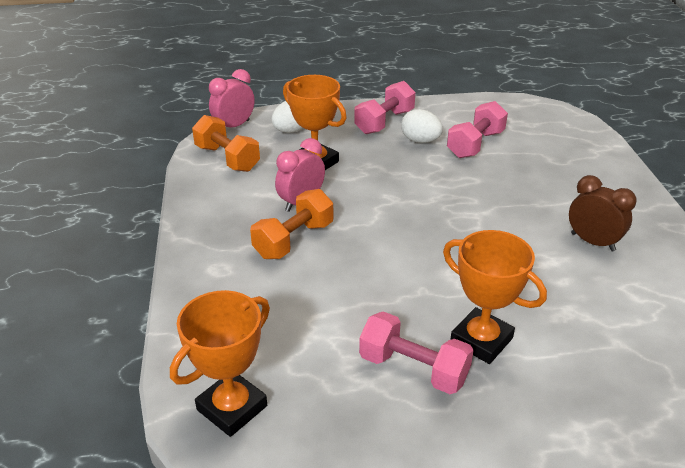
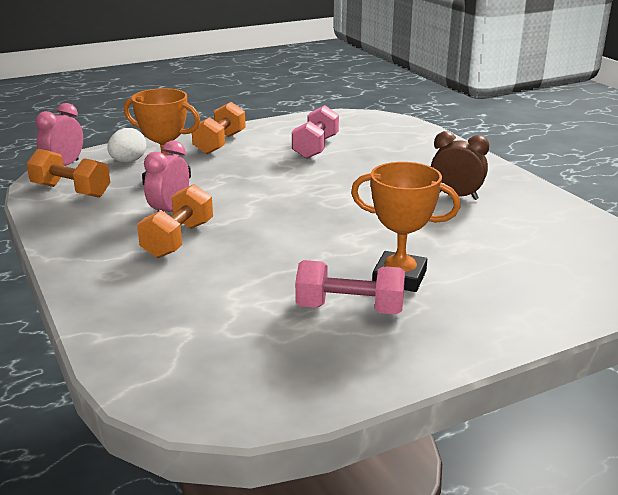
camera: 20 degrees left, 10 degrees down
(232, 408) = (186, 374): orange trophy -> none
(384, 122) = (220, 143): pink dumbbell -> orange dumbbell
(420, 141) = (262, 152): white egg -> none

